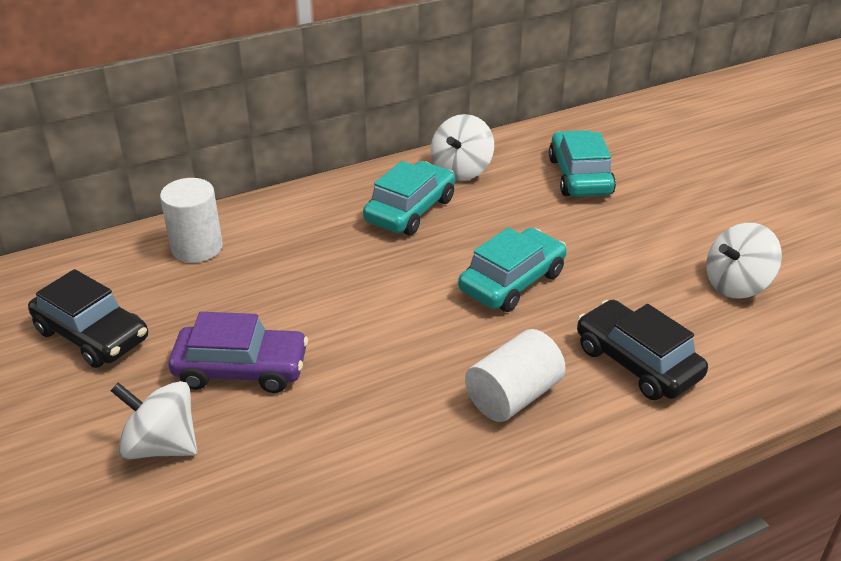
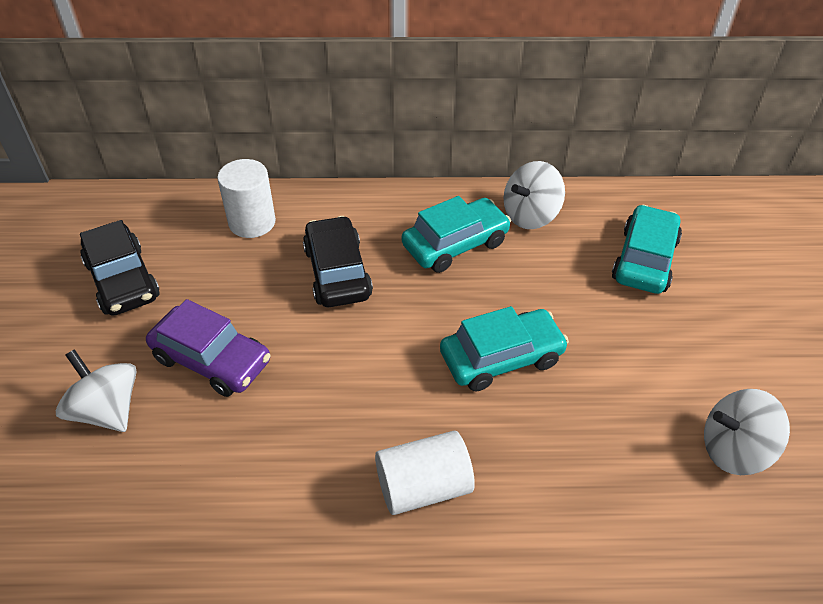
camera: 25 degrees right, 10 degrees up
(637, 362) = (567, 499): black car -> black car (337, 272)

